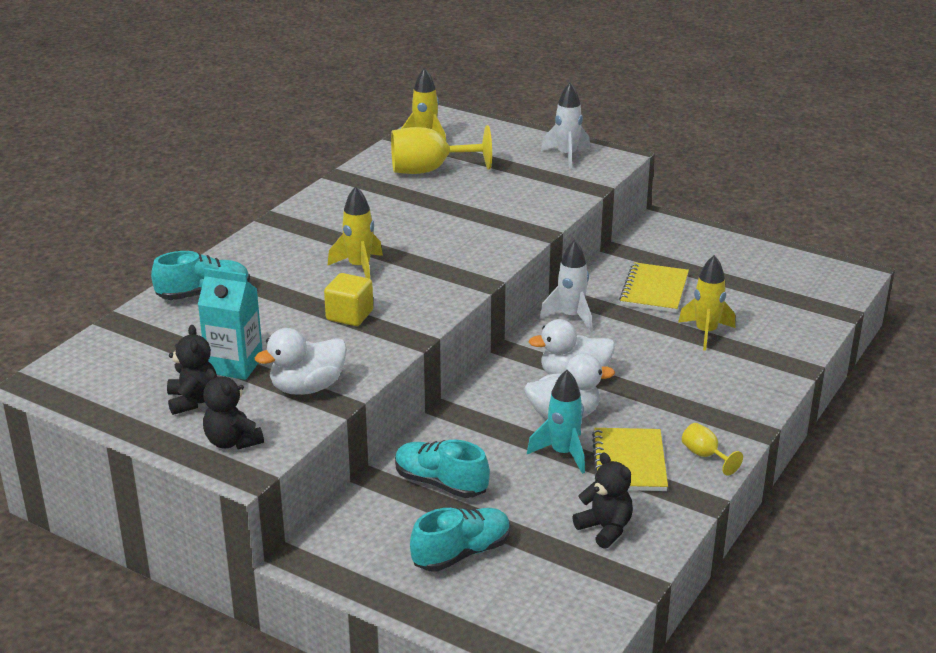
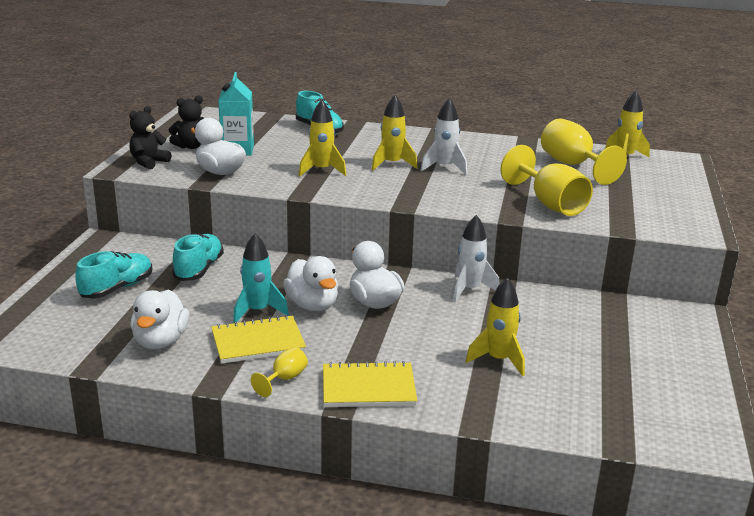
camera: 70 degrees right, 5 degrees down
(349, 315) = (321, 170): yellow cube -> yellow rocket
(461, 553) = (117, 288): turquoise shoe -> turquoise shoe turned 90 degrees counterclockwise
(521, 206) = (550, 204): none -> yellow goblet
(567, 156) = (672, 211): white rocket -> white rocket (444, 168)
(605, 529) = (160, 341): black teddy bear -> white duck
(654, 290) = (554, 324): yellow notebook -> yellow notebook (368, 388)

